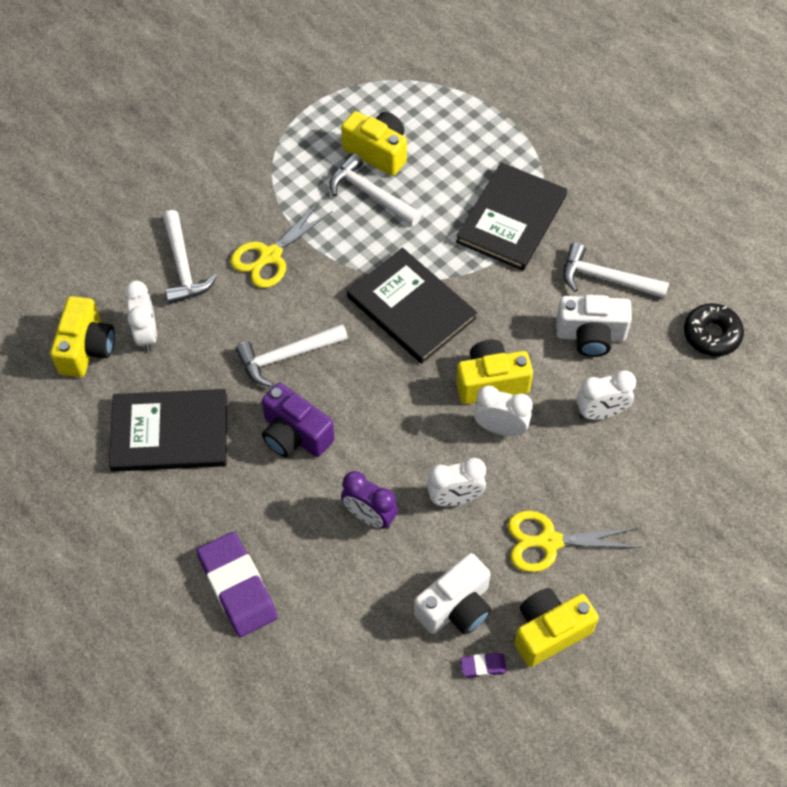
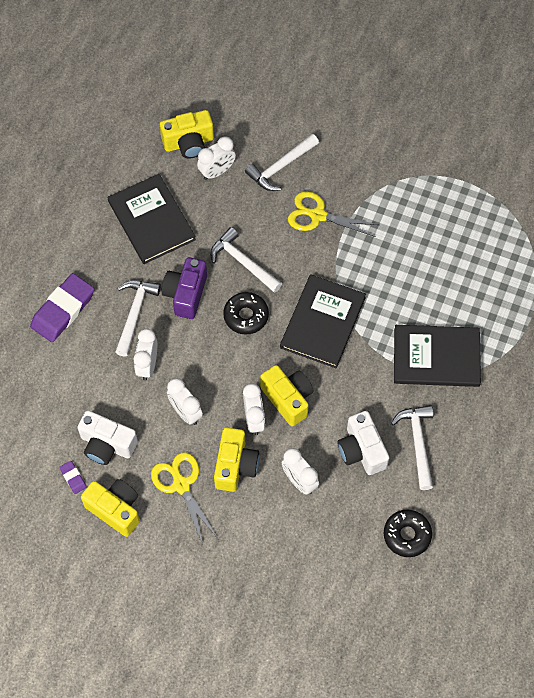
camera: 65 degrees right, 5 degrees up
(360, 382) = (246, 316): none -> black donut
(369, 516) = (147, 365): purple clock -> white clock
(370, 194) = (405, 254): white hammer -> white hammer (135, 313)
(377, 152) = (446, 243): yellow camera -> yellow camera (235, 466)

